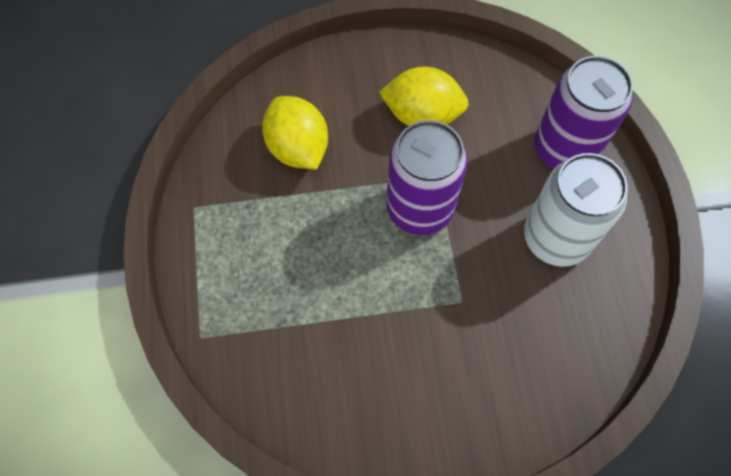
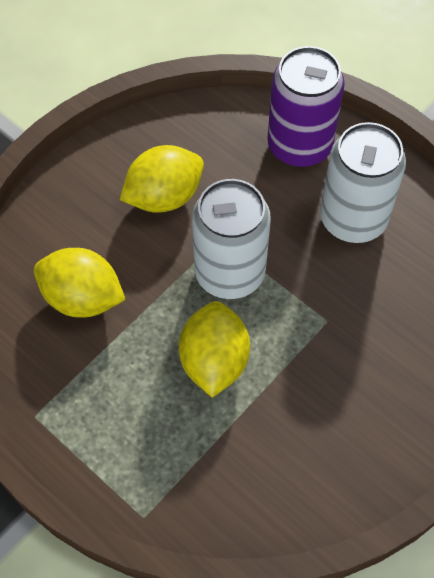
camera: 40 degrees left, 5 degrees down
(348, 265) = (214, 361): none -> yellow lemon
(419, 208) = (229, 273): purple can -> white can

